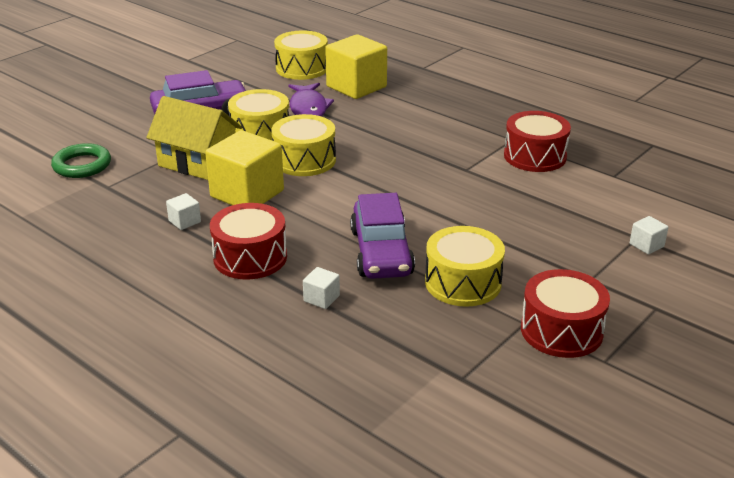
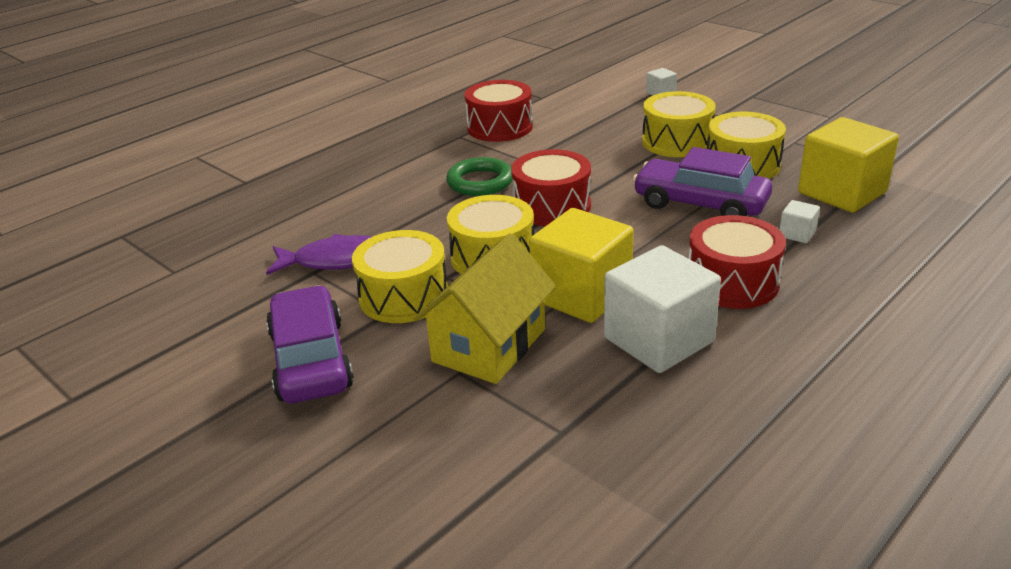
camera: 85 degrees left, 0 degrees up
(82, 165) = (485, 476): green ring -> green ring (480, 182)
(184, 221) = (658, 340): white cube -> white cube, size x2.35
(302, 68) = (191, 272): yellow drum -> yellow drum (677, 142)
(356, 87) = (282, 226): yellow cube -> yellow cube (842, 192)
(381, 252) = (700, 204): purple car -> purple car turned 150 degrees counterclockwise
(561, 330) = (798, 129): red drum -> red drum (551, 206)

